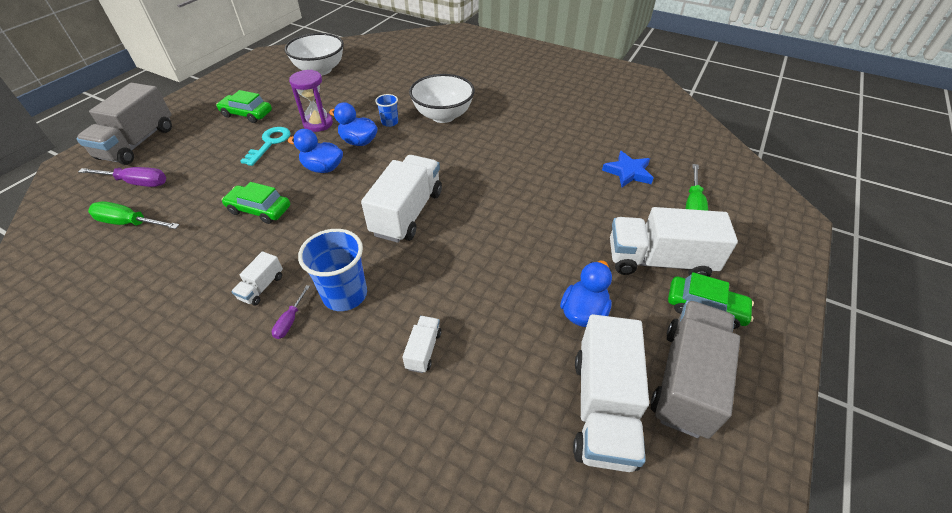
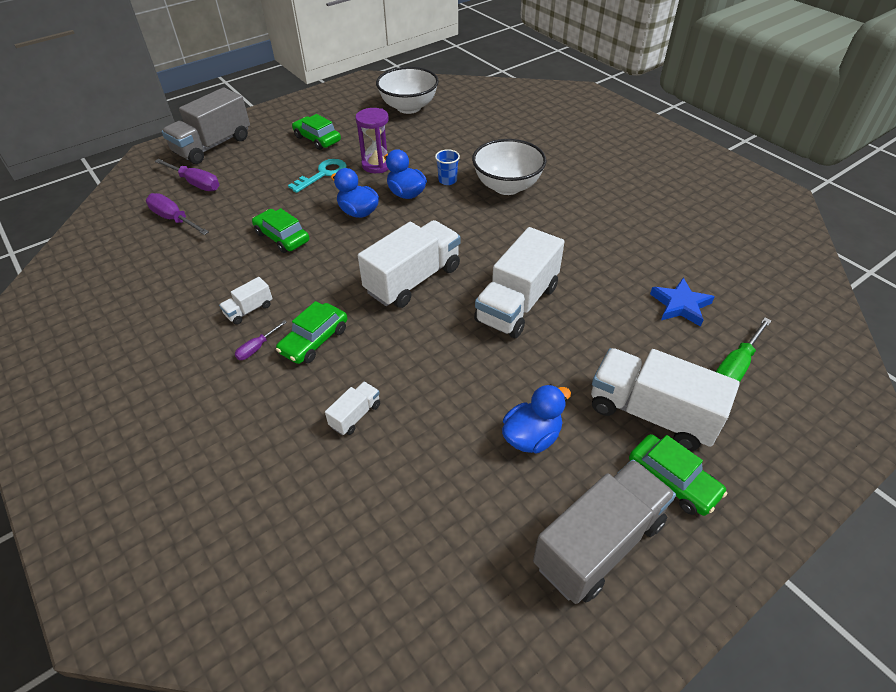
camera: 25 degrees right, 0 degrees up
(130, 223) = (174, 219): green screwdriver -> purple screwdriver
(345, 295) = (314, 340): blue cup -> green car
(603, 408) = (493, 535): white truck -> white truck (517, 304)

